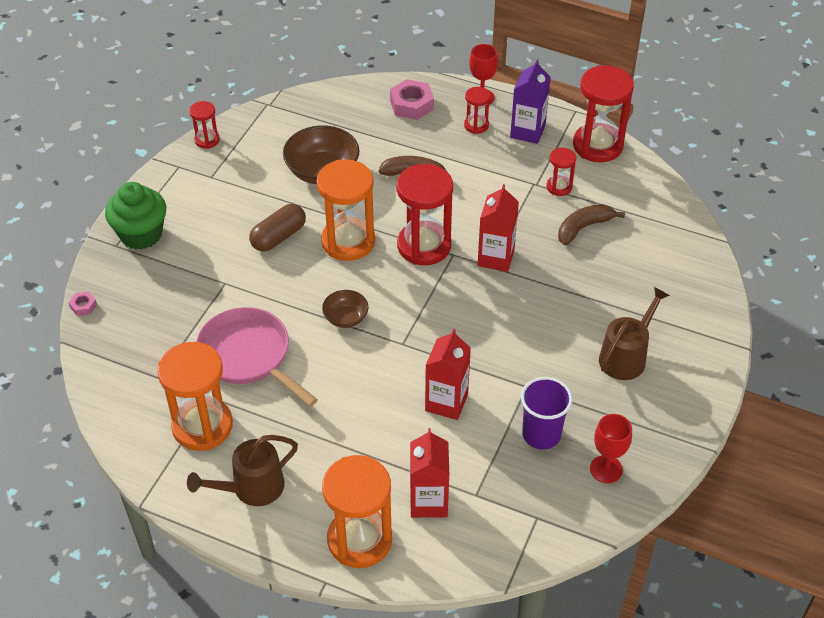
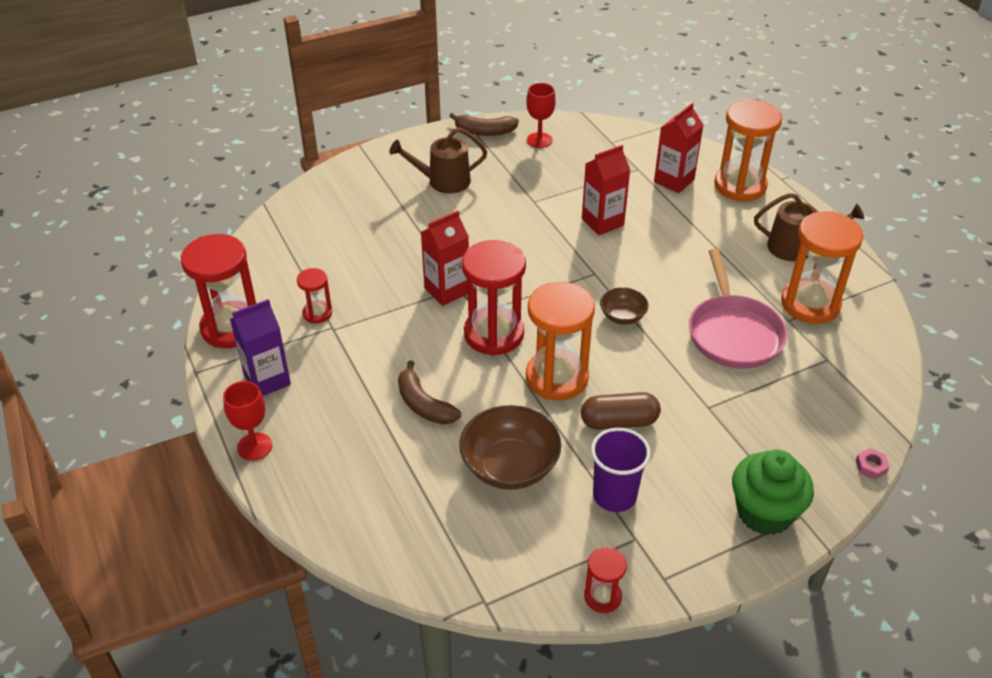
camera: 140 degrees left, 5 degrees down
(411, 104) = (332, 487): pink nut -> none
(476, 125) = (303, 418): red hourglass -> none
(541, 434) = (558, 174): purple cup -> purple cup (614, 495)
(583, 228) = (347, 271): brown banana -> brown banana (484, 131)

